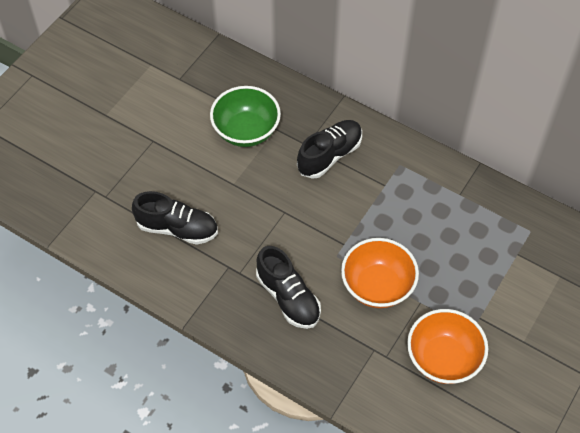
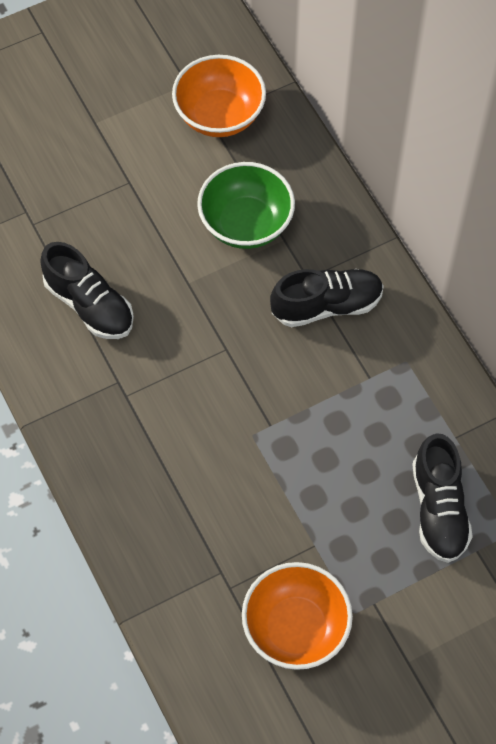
camera: 30 degrees right, 5 degrees up
(288, 297) = (162, 455): black shoe -> black shoe (439, 509)
(377, 286) = (276, 498): orange bowl -> orange bowl (219, 115)

